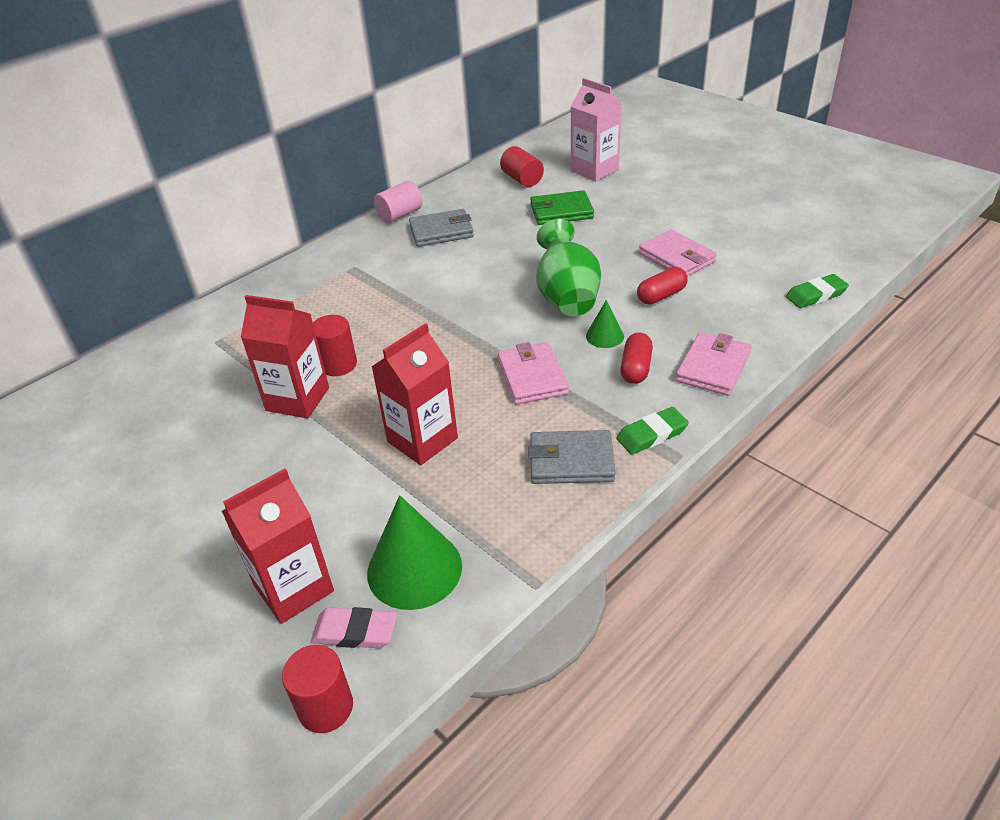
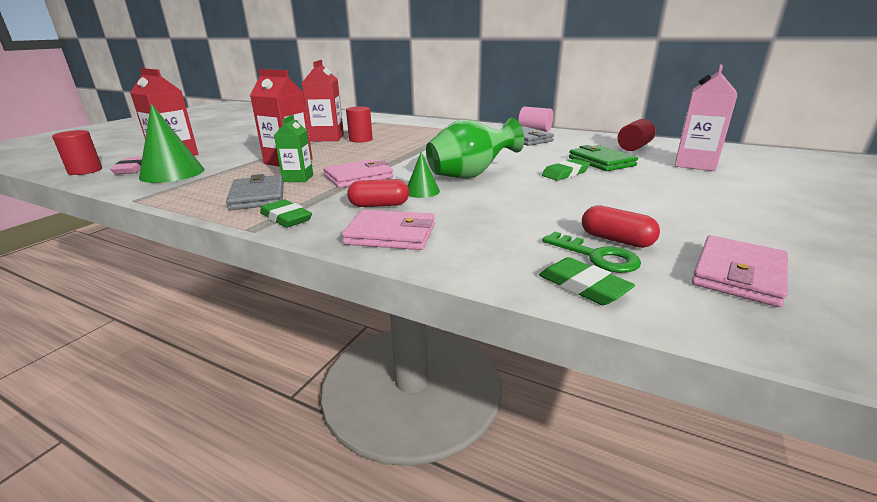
camera: 70 degrees right, 15 degrees down
(511, 428) = (298, 178): none -> green carton
(587, 241) = (565, 173): none -> green eraser
(661, 296) = (501, 205): red capsule -> red capsule (616, 240)
(677, 257) = (579, 205): pink wallet -> pink wallet (738, 274)
(774, 277) = (597, 256): none -> green key

